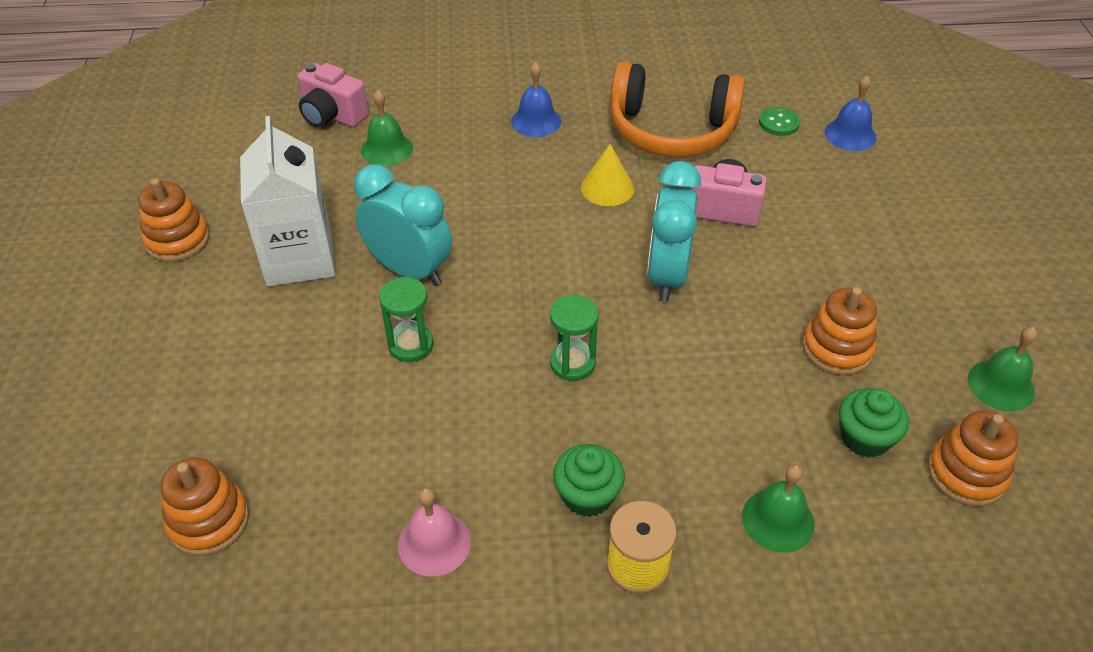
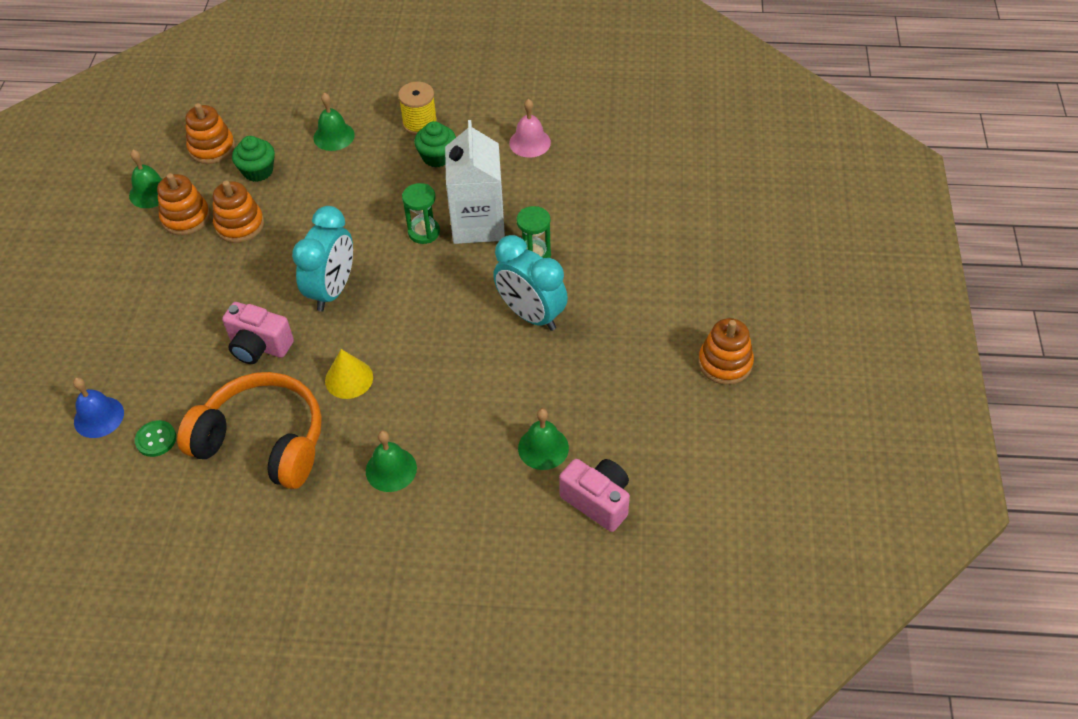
camera: 170 degrees left, 5 degrees up
(208, 521) = (660, 164): orange stacking toy -> orange stacking toy (186, 217)
(299, 258) = (619, 334): white carton -> white carton (478, 223)
(536, 121) = (391, 469): blue bell -> green bell

